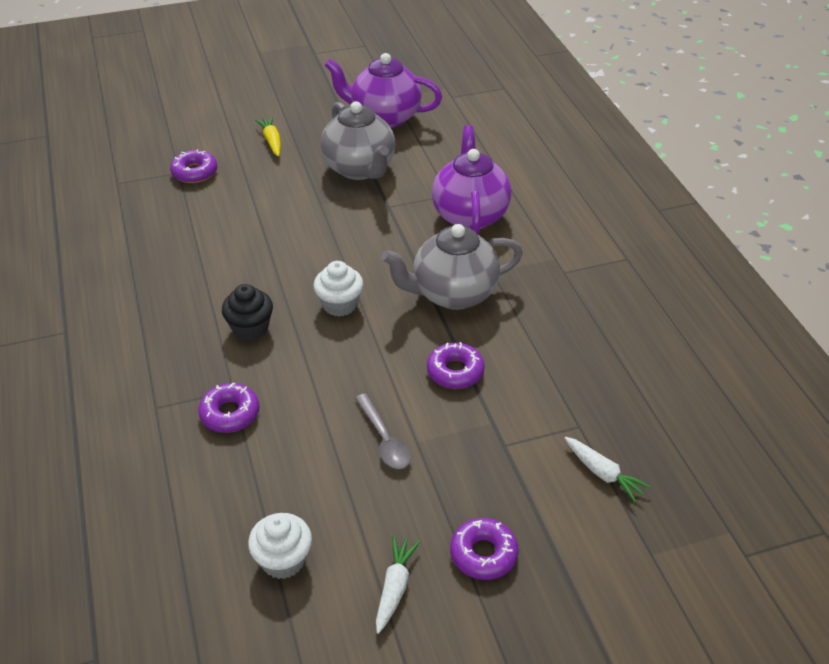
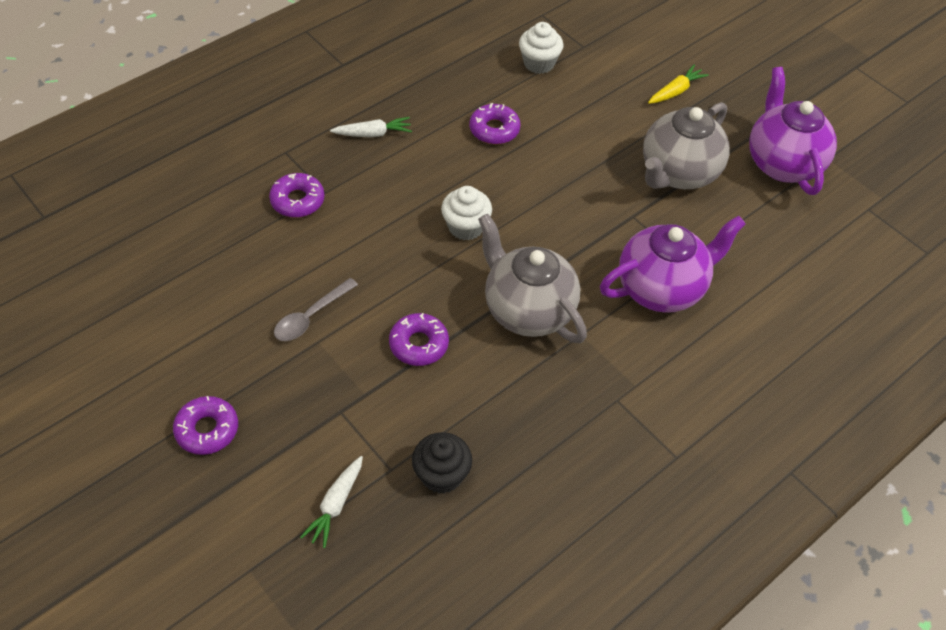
camera: 65 degrees right, 10 degrees up
(195, 172) = (590, 57): purple donut -> purple donut (494, 130)
(250, 328) = (403, 176): black cupcake -> black cupcake (441, 475)
(283, 560) = (159, 291): white cupcake -> white cupcake (539, 63)
(395, 587) = (154, 375): white carrot -> white carrot (373, 134)

